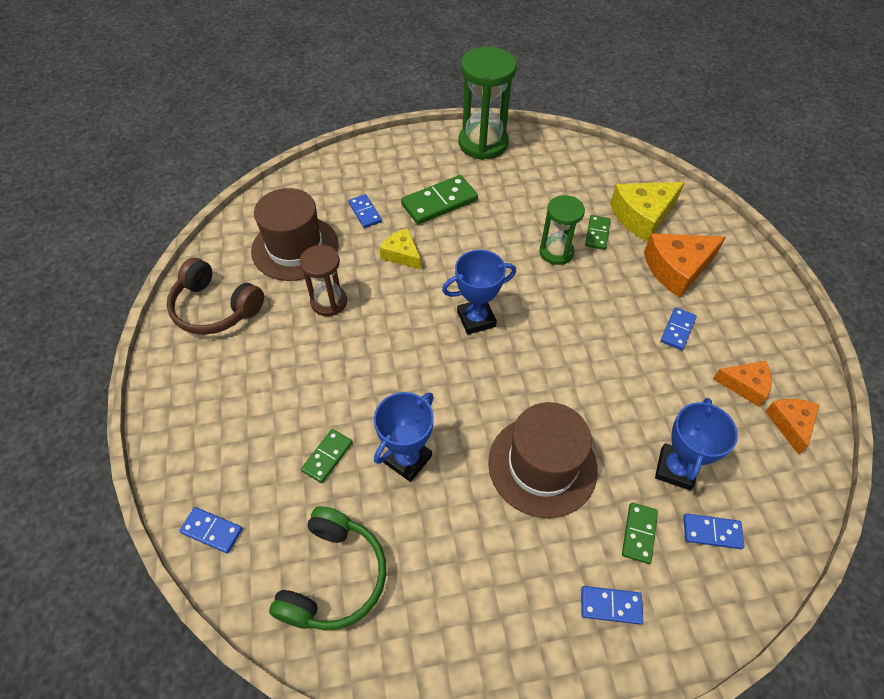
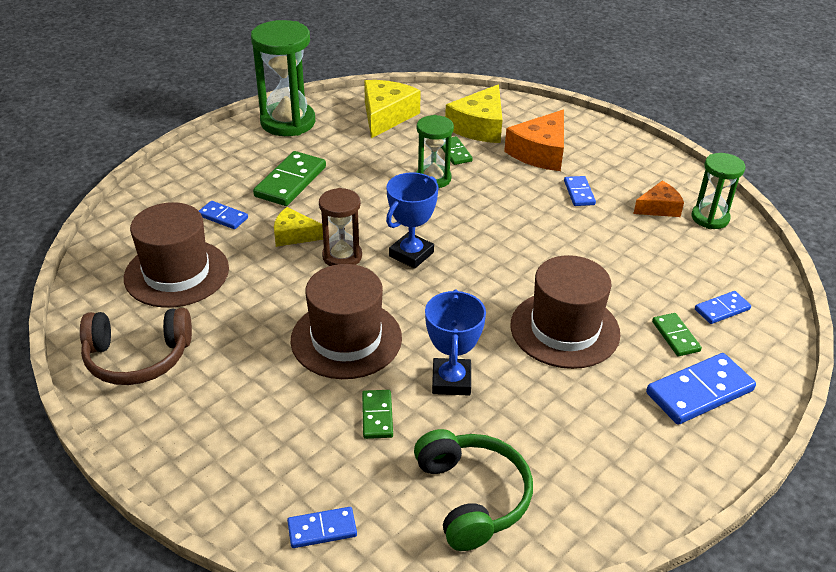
camera: 35 degrees left, 15 degrees down
(329, 302) = (258, 301): brown hourglass -> brown hourglass (342, 256)
(362, 372) = (346, 339): none -> brown hat
(568, 170) = (386, 116): none -> yellow cheese
(610, 605) = (699, 391): blue domino -> blue domino, size x1.77
(675, 469) = (661, 283): blue trophy -> none
(790, 424) = (710, 218): orange cheese -> green hourglass

